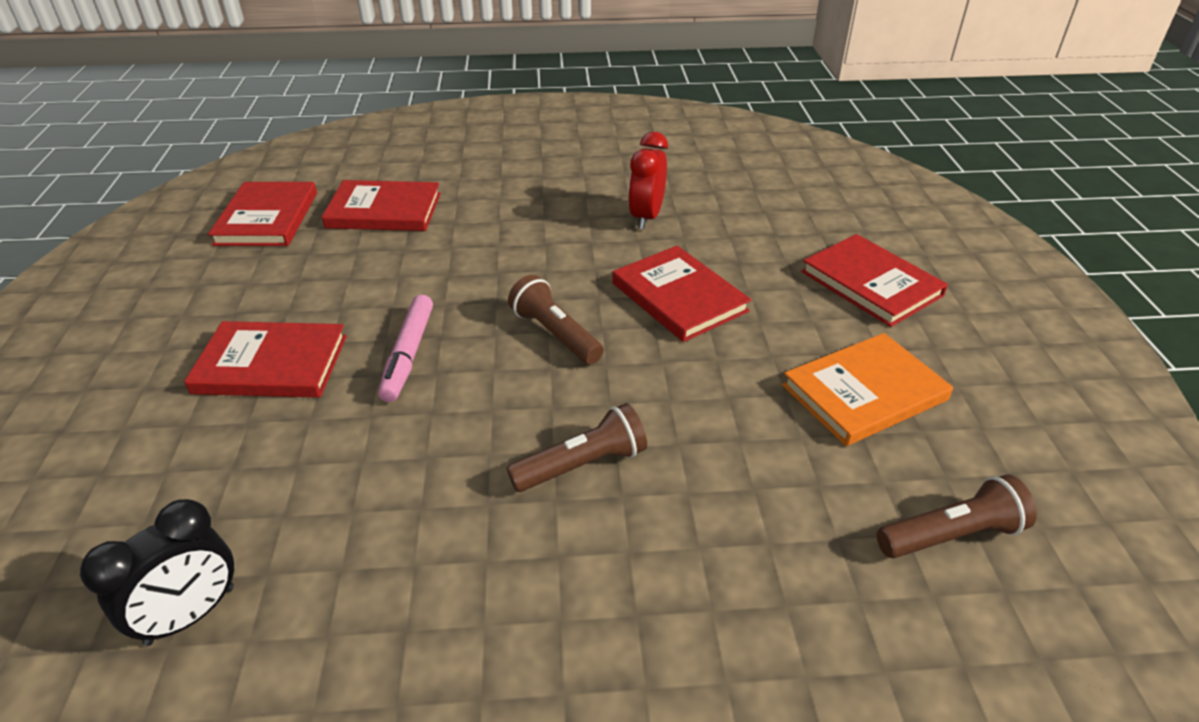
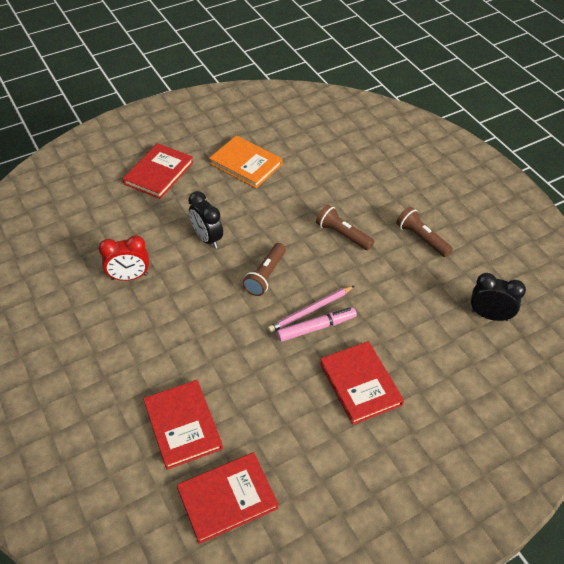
camera: 115 degrees left, 10 degrees up
(445, 359) = (310, 310): none -> pink pencil
(679, 297) = (207, 238): red book -> black clock
(951, 535) = (309, 134): brown flashlight -> brown flashlight (421, 238)

